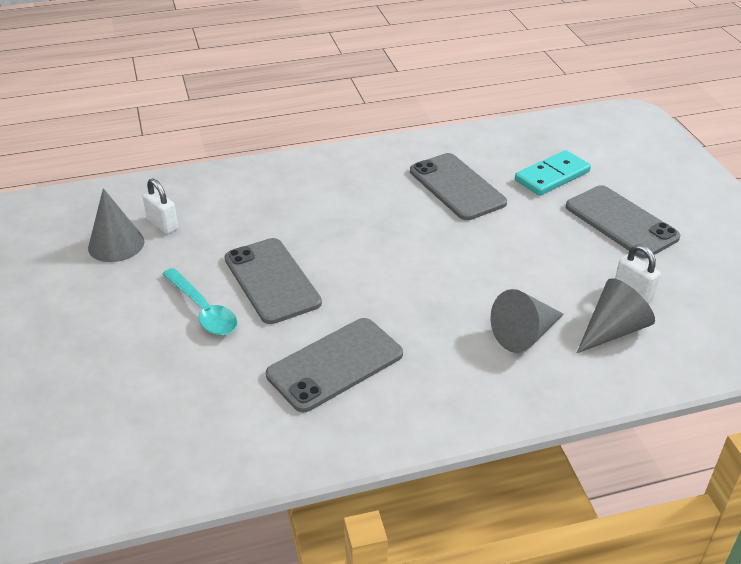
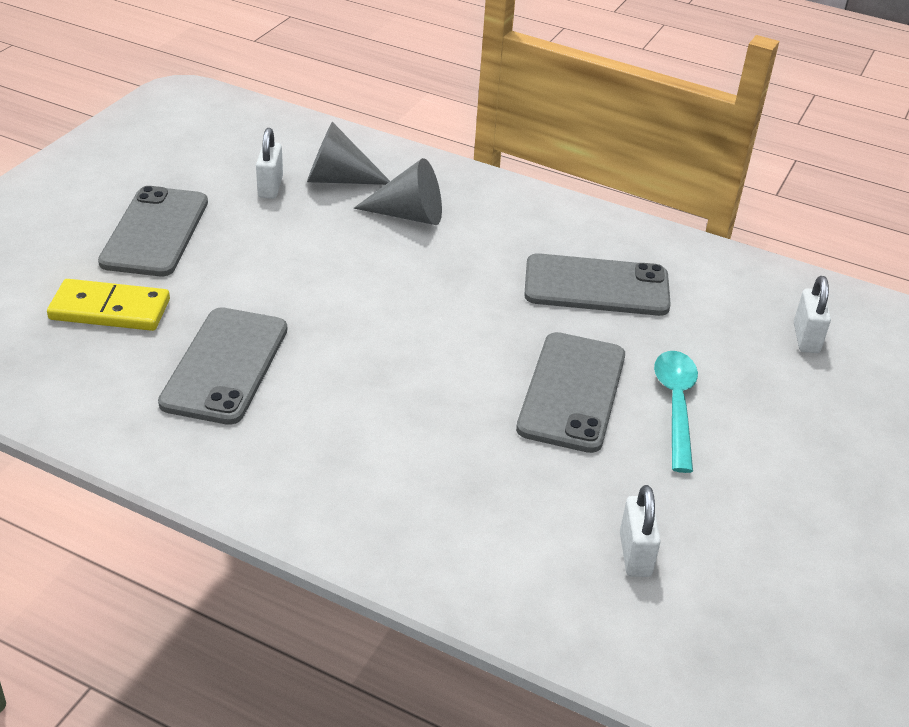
camera: 140 degrees left, 0 degrees up
(116, 244) = (721, 562): grey cone -> none
(148, 422) = (806, 338): none -> white padlock
(552, 176) = (110, 309): turquoise domino -> yellow domino

